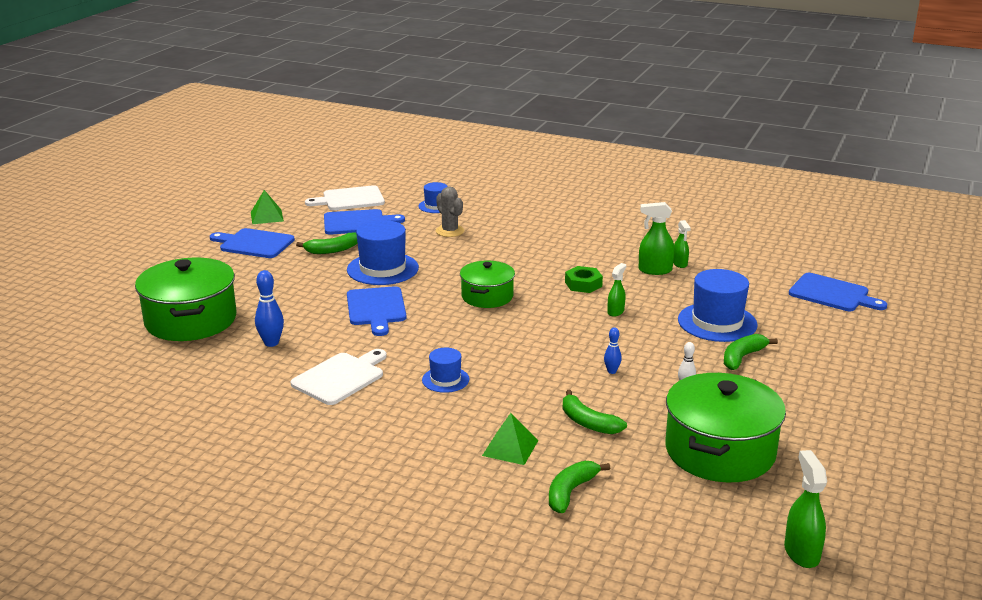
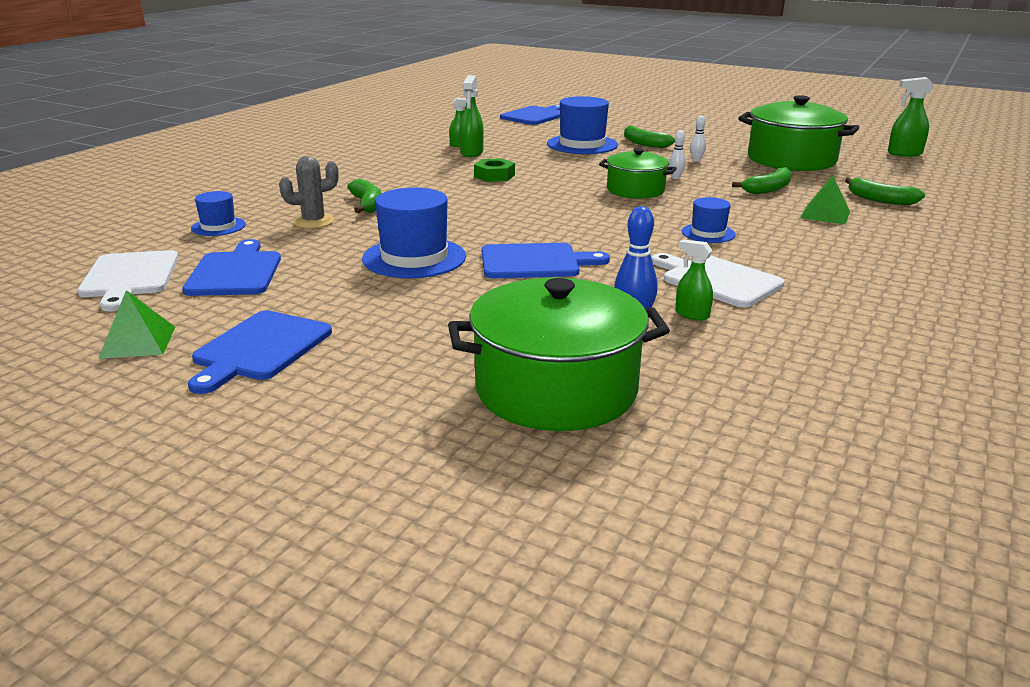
camera: 85 degrees left, 0 degrees up
(332, 250) = (330, 288): green banana -> green banana (367, 204)
(487, 296) = (513, 211): green pot -> green pot (635, 190)
(611, 371) = (675, 177): blue bowling pin -> white bowling pin
(615, 311) = (558, 169): green spray bottle -> green spray bottle (691, 314)

